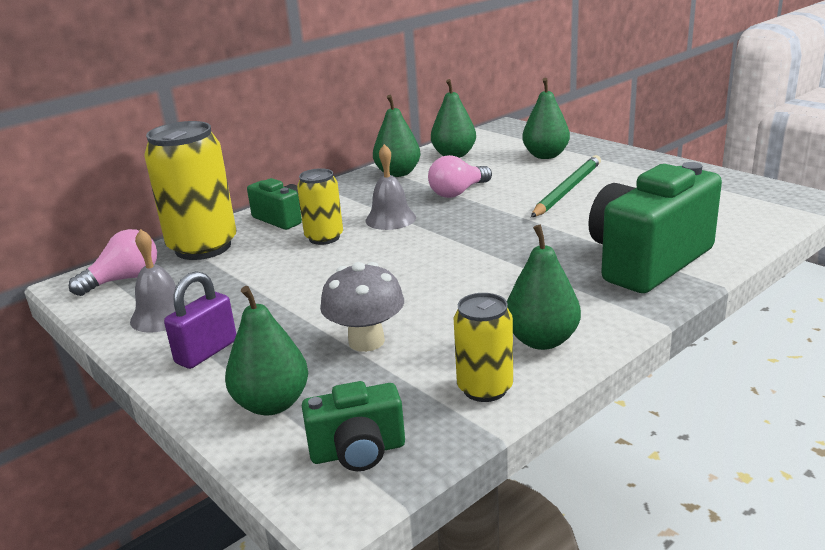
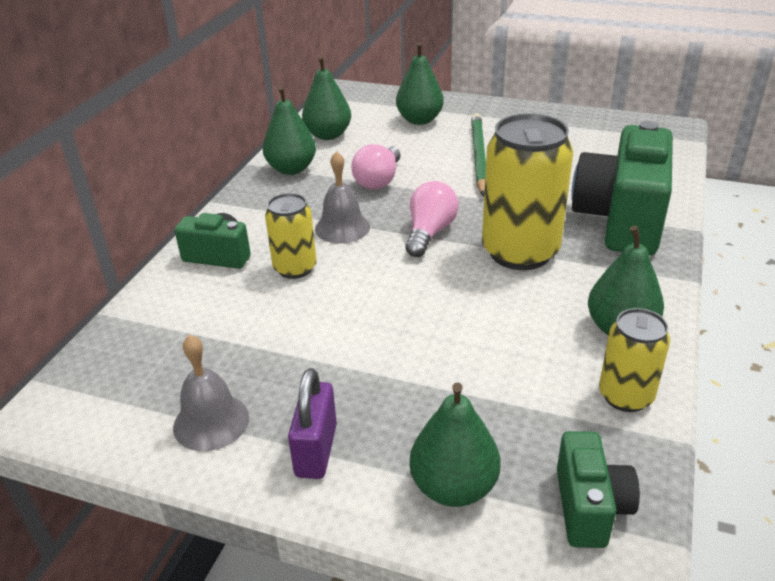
camera: 30 degrees left, 10 degrees up
(124, 279) = (106, 388): pink light bulb -> pink light bulb (429, 233)
(203, 247) = (163, 316): yellow can -> yellow can (520, 252)
(358, 452) = (590, 507): green camera -> green camera turned 45 degrees counterclockwise
(366, 341) = (469, 381): grey mushroom -> none

